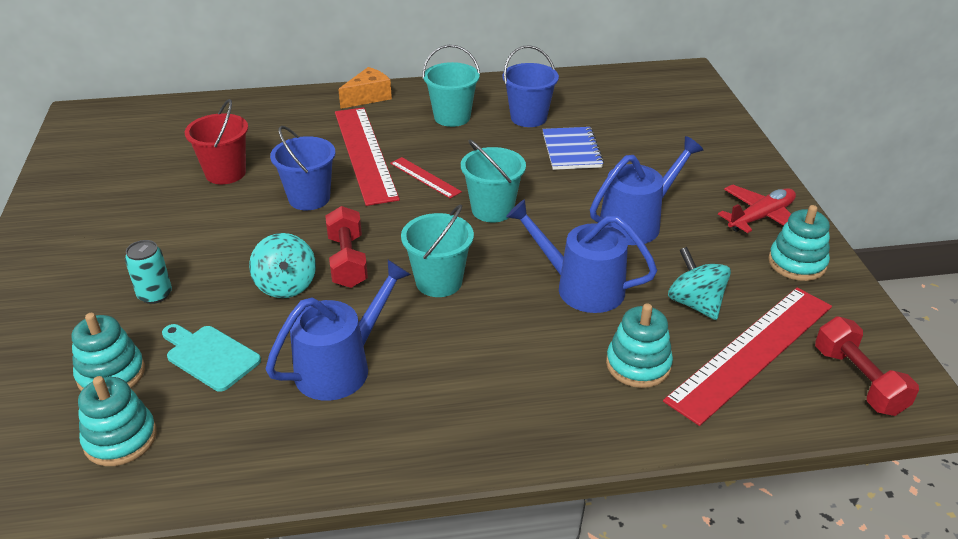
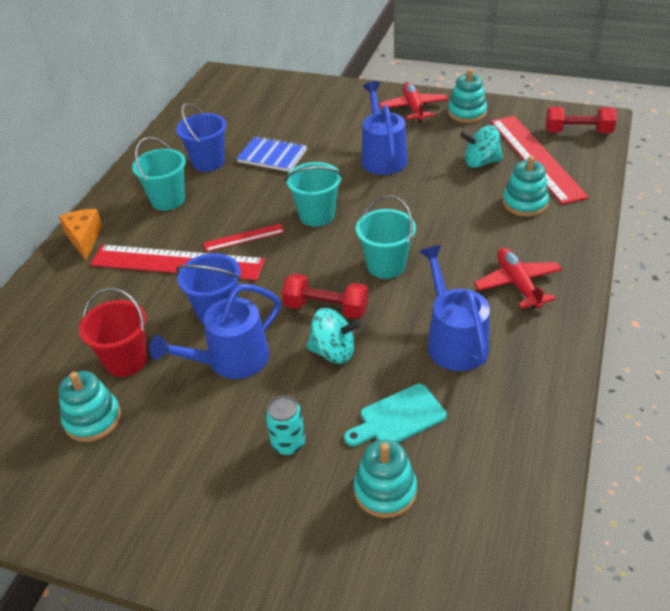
camera: 60 degrees left, 5 degrees up
(120, 439) = (472, 493): turquoise stacking toy -> turquoise stacking toy (93, 419)
(468, 396) = (517, 284): none -> red plane
(581, 287) = (436, 202): blue watering can -> blue watering can (231, 360)

